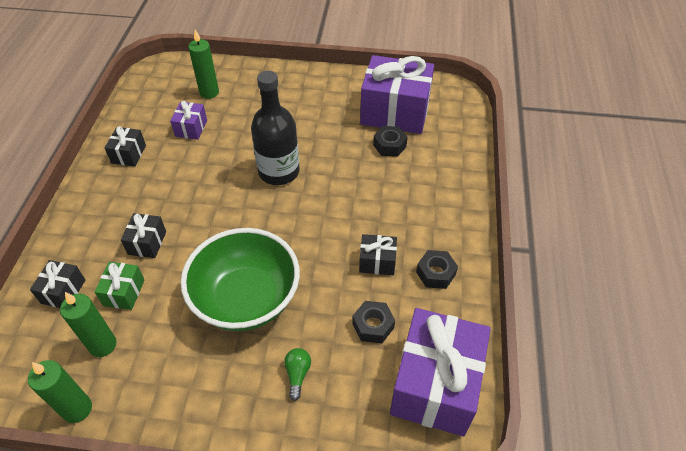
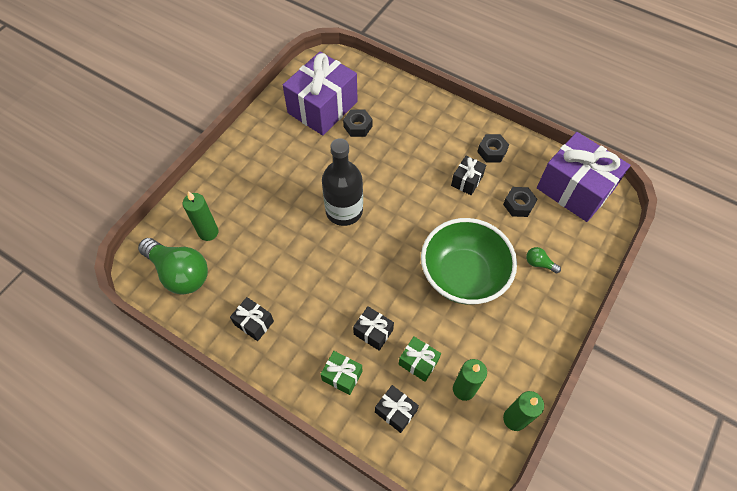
camera: 65 degrees left, 10 degrees up
(92, 235) = (342, 376): none -> green gift
(161, 92) = (180, 273): none -> green light bulb
(191, 128) = (250, 261): purple gift -> none

